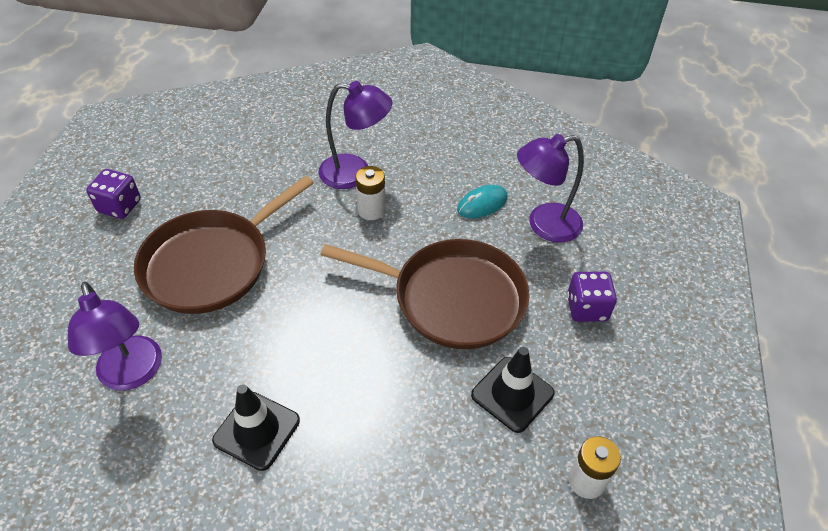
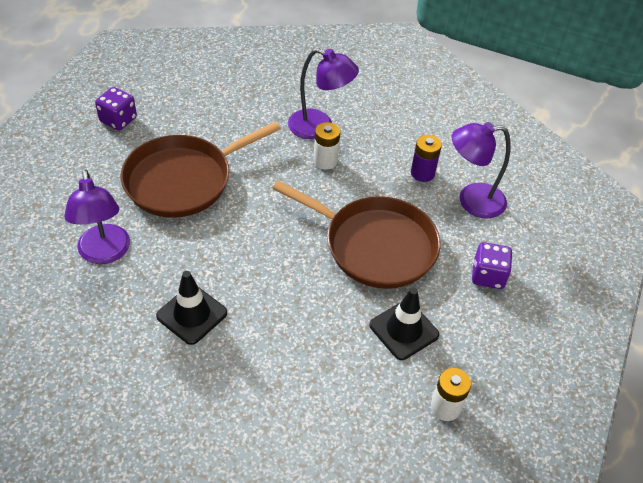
camera: 10 degrees right, 0 degrees up
(482, 204) = (422, 173): turquoise mouse -> purple battery

